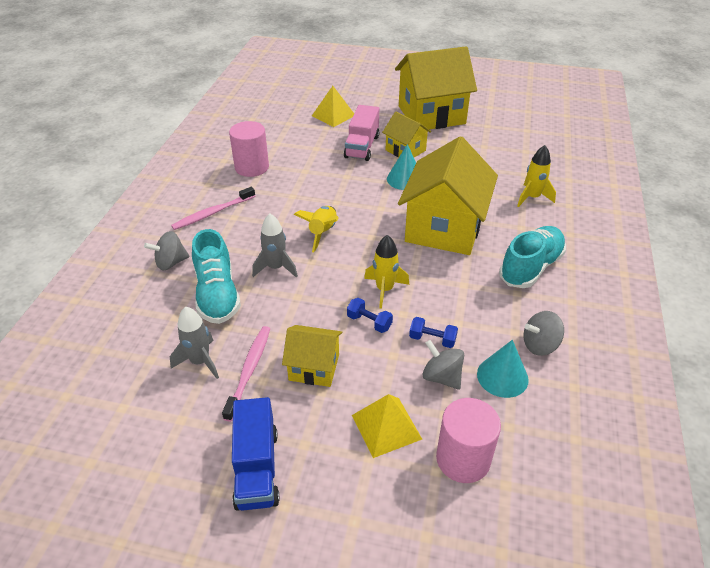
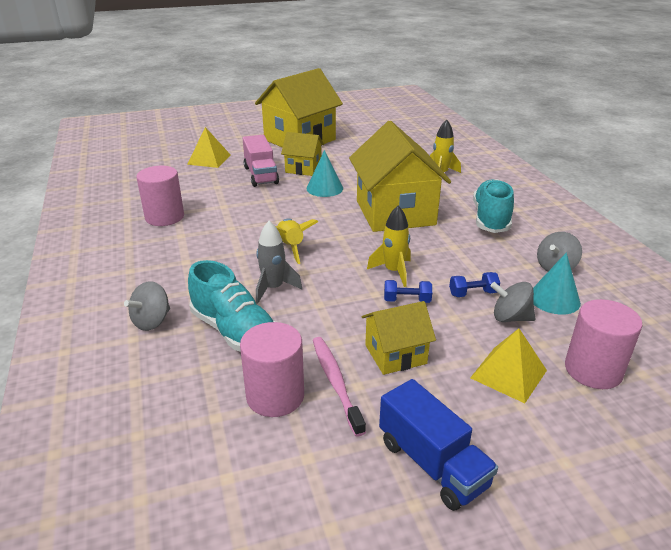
camera: 30 degrees left, 10 degrees down
(200, 361) = (275, 396): grey rocket -> pink cylinder
(212, 213) = (158, 265): pink toothbrush -> none

